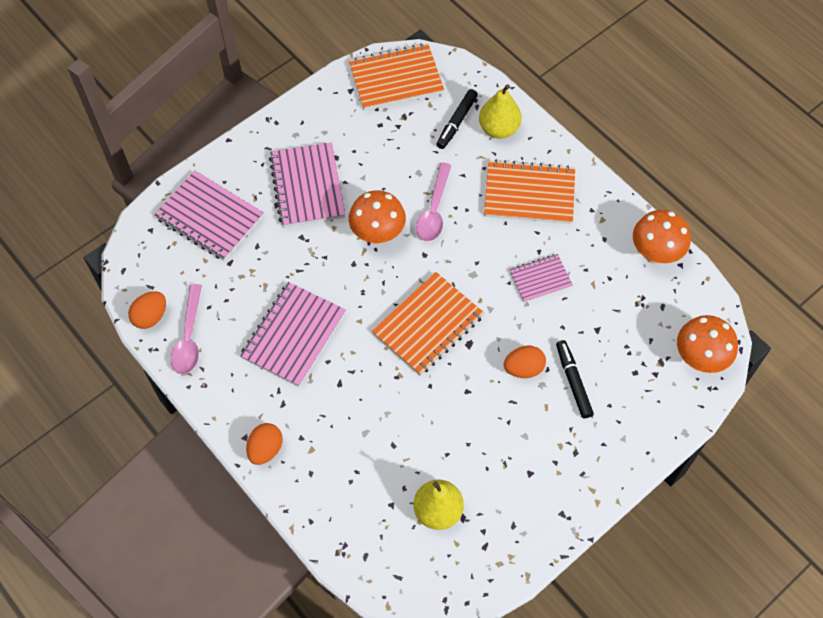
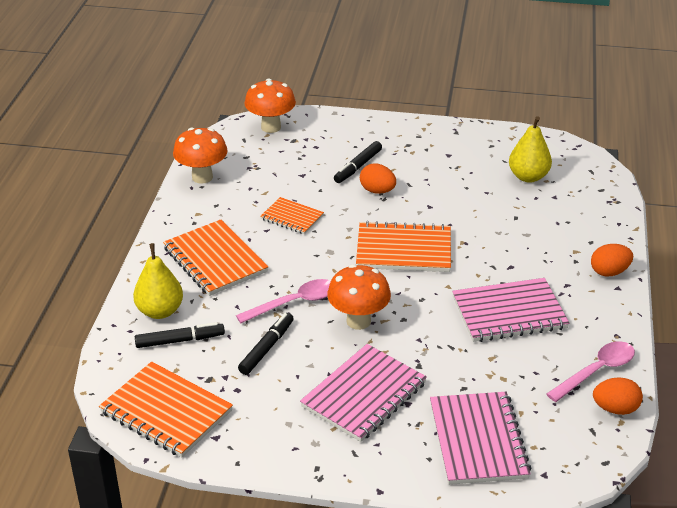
camera: 130 degrees left, 25 degrees down
(402, 164) = (267, 348): none -> black marker
(540, 279) = (292, 217): pink notebook -> orange notebook

